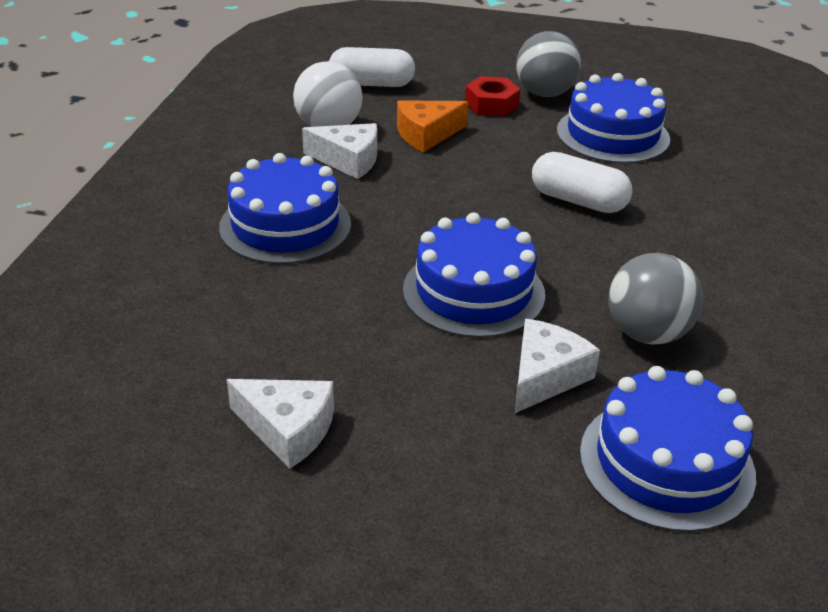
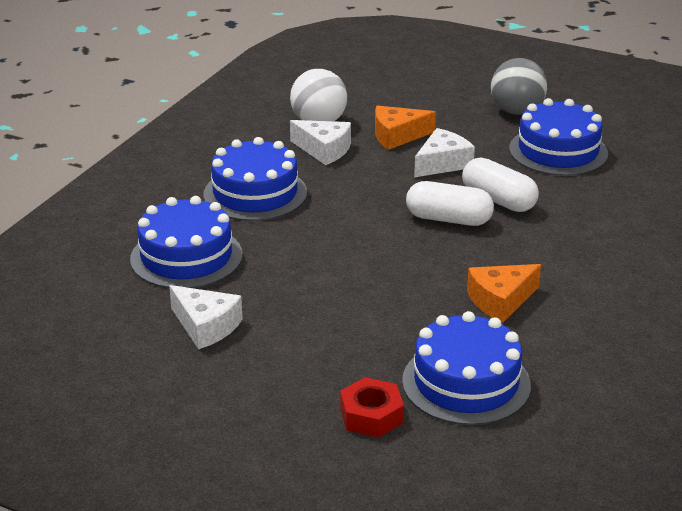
camera: 15 degrees right, 5 degrees down
(371, 84) = (369, 90): white capsule -> white capsule (448, 219)
(473, 291) = (379, 256): blue cake -> blue cake (186, 257)
(491, 104) = (465, 116): red nut -> red nut (371, 415)
(545, 376) = (406, 318): white cheese -> white cheese (442, 163)
(647, 333) = (500, 300): grey ball -> orange cheese

